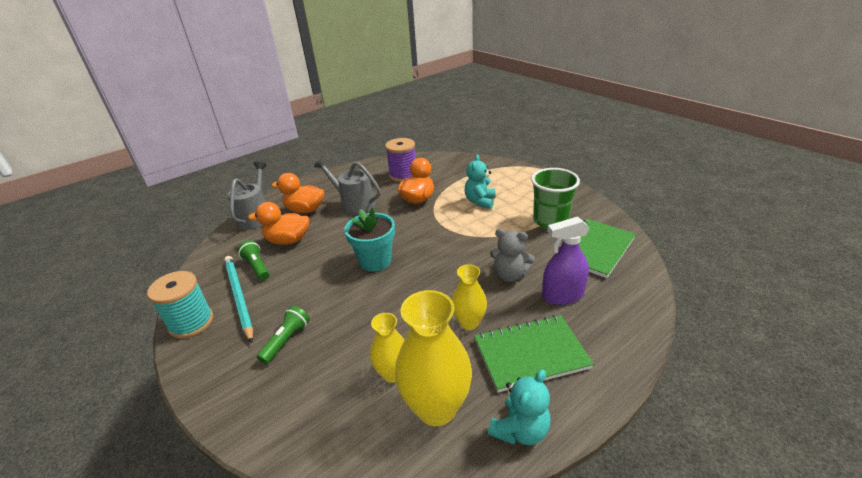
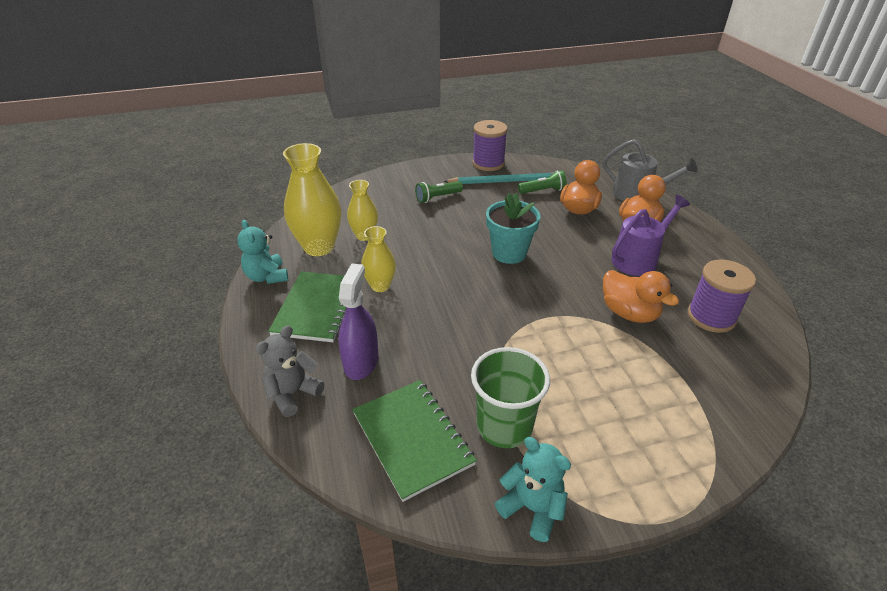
camera: 110 degrees right, 5 degrees up
(191, 323) = (488, 163): turquoise spool -> purple spool
(287, 340) = (437, 197): green flashlight -> green flashlight turned 105 degrees clockwise
(354, 204) = (638, 259): grey watering can -> purple watering can
(480, 201) = (595, 371): turquoise teddy bear -> turquoise teddy bear (532, 508)
(510, 275) = (421, 336): grey teddy bear -> grey teddy bear (293, 393)

